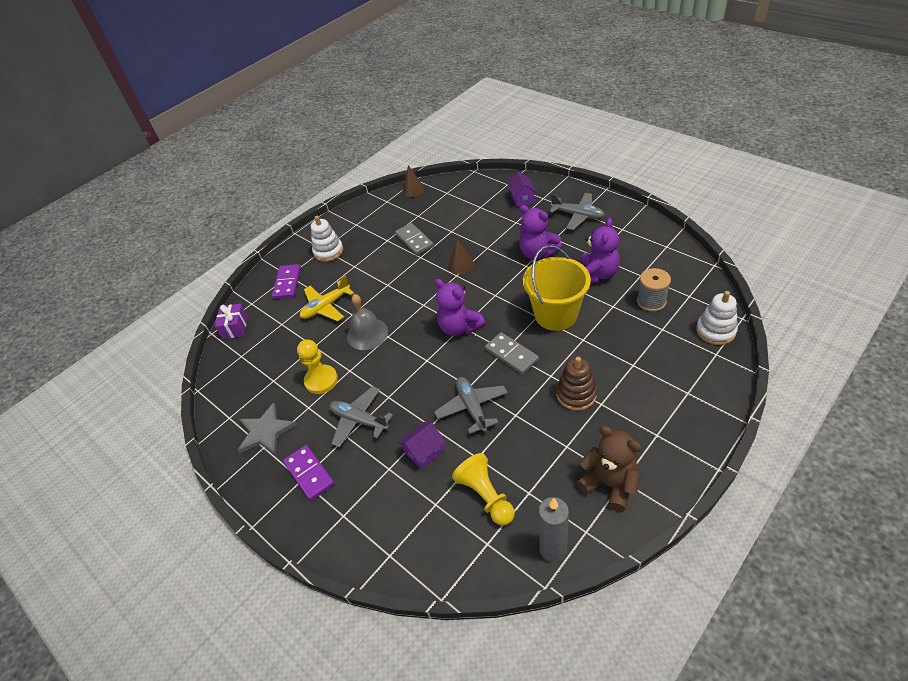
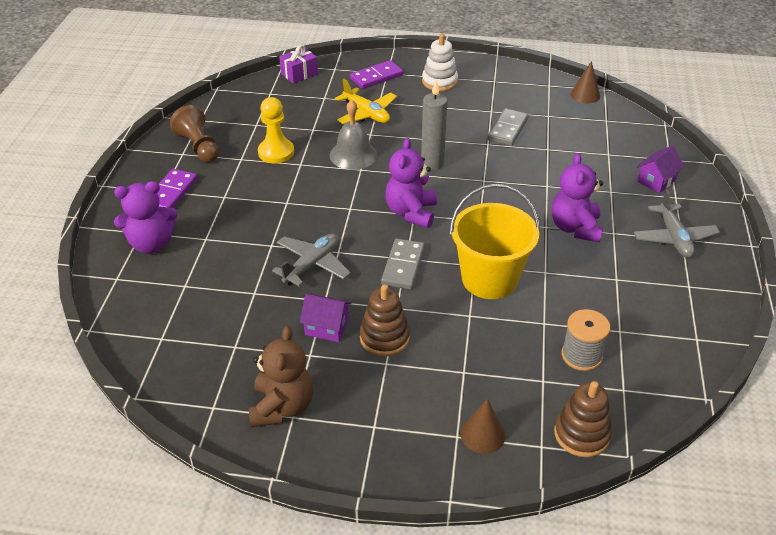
camera: 50 degrees right, 5 degrees down
(265, 431) = (199, 147): grey star -> brown pawn
(326, 307) = (366, 114): yellow plane -> yellow plane turned 150 degrees counterclockwise
(359, 420) = (247, 196): grey plane -> none
(424, 452) = (238, 253): purple house -> purple house (327, 327)
(460, 265) = (502, 177): brown cone -> brown cone (482, 434)
(486, 496) = (213, 317): yellow pawn -> none
(553, 549) = (179, 389): grey candle -> grey candle (432, 163)
(597, 274) = (585, 291): purple teddy bear -> purple teddy bear (151, 244)
(715, 331) = (581, 434): white stacking toy -> brown stacking toy

